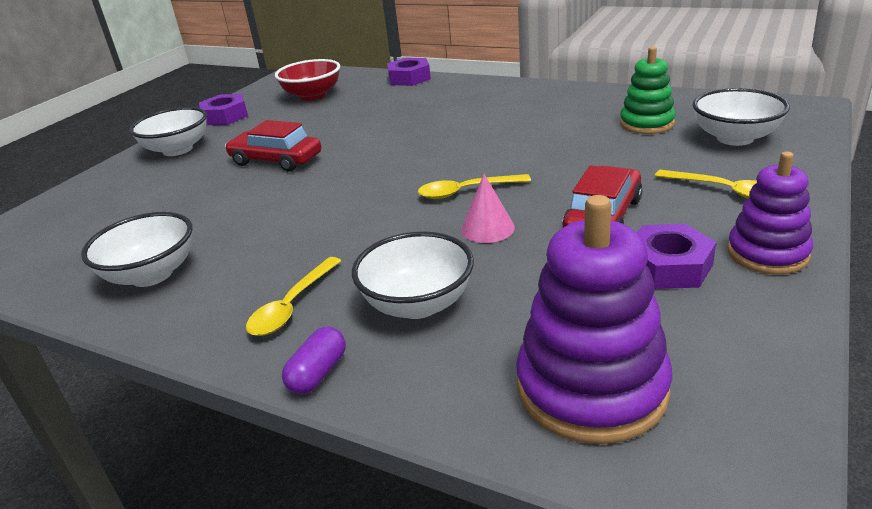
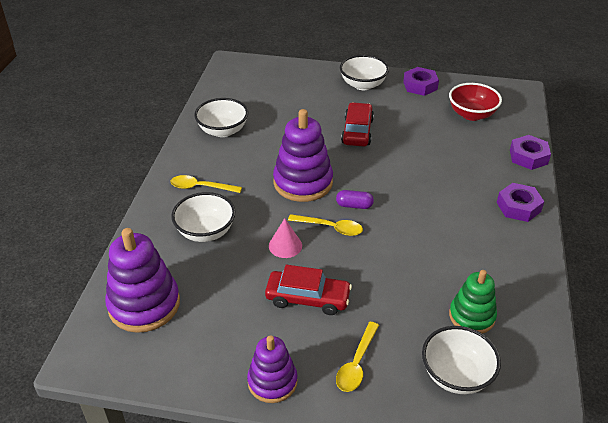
camera: 70 degrees right, 10 degrees up
(318, 373) = (151, 211): purple capsule -> purple capsule (354, 205)
(354, 206) = (303, 182): none -> purple stacking toy
(466, 191) = (330, 228): yellow spoon -> yellow spoon turned 135 degrees clockwise
(668, 266) = (252, 332): purple nut -> purple nut (518, 207)

